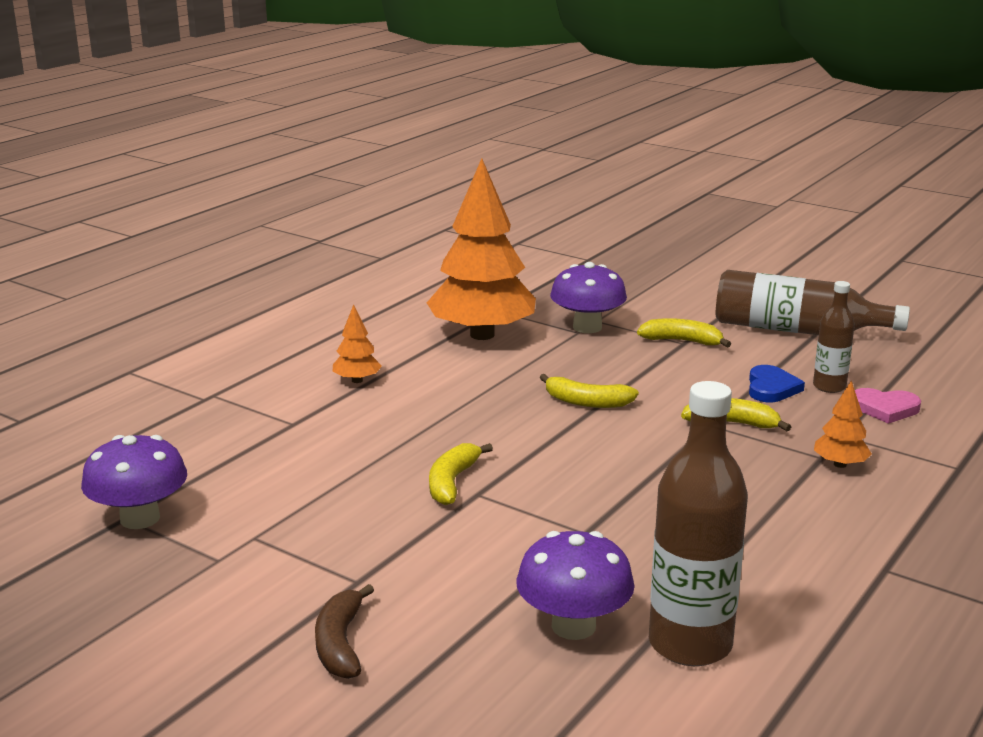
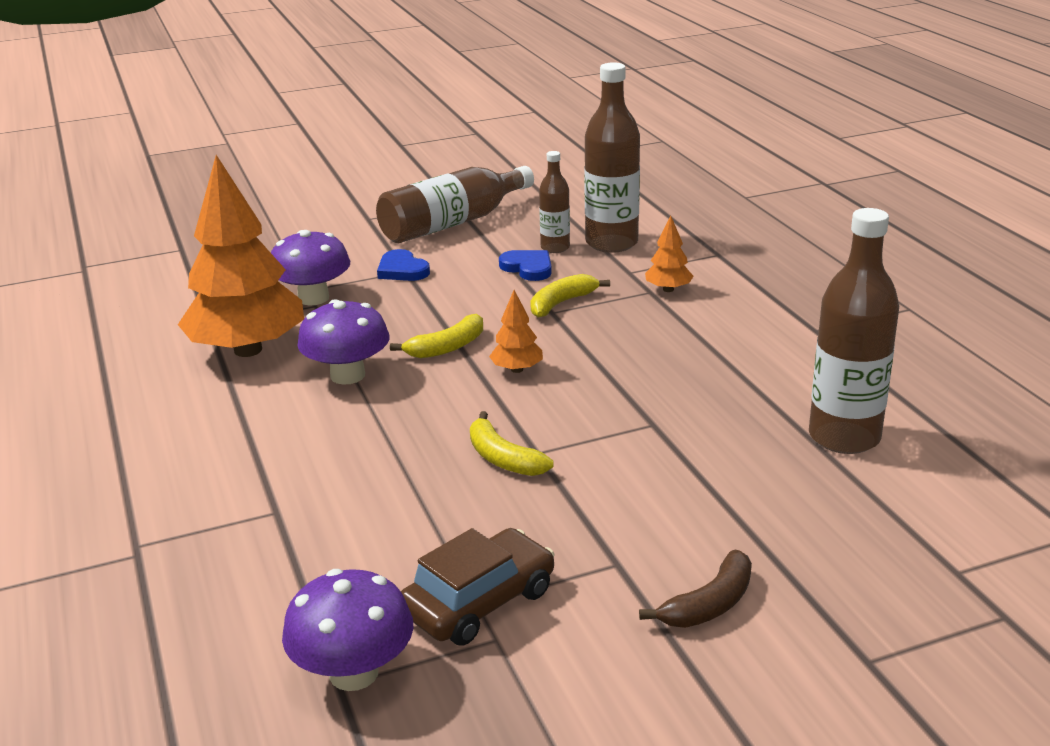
camera: 55 degrees left, 5 degrees up
(255, 537) = (479, 602): none -> brown car
(340, 644) = (709, 604): brown banana -> brown banana turned 75 degrees counterclockwise
(357, 380) = (238, 446): orange tree -> orange tree (517, 369)
(573, 626) = (780, 477): purple mushroom -> purple mushroom (347, 375)
(682, 341) = (402, 270): yellow banana -> blue heart
(885, 408) = (611, 243): pink heart -> brown bottle

